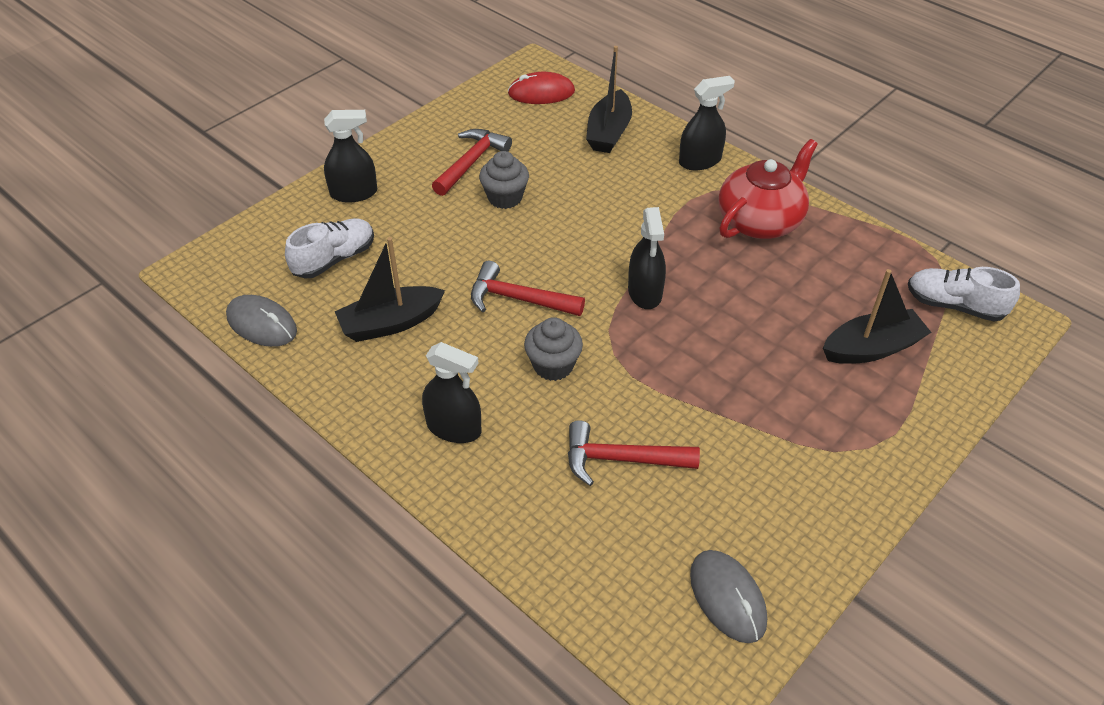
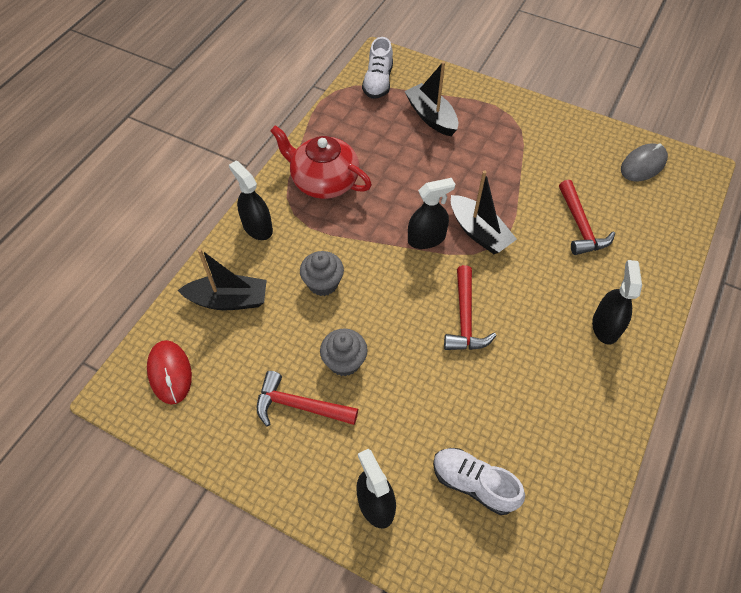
camera: 105 degrees left, 10 degrees up
(262, 324) = (576, 515): grey mouse -> none
(390, 323) = (529, 404): black boat -> black boat (479, 232)
(553, 365) = (521, 280): grey cupcake -> grey cupcake (323, 283)

